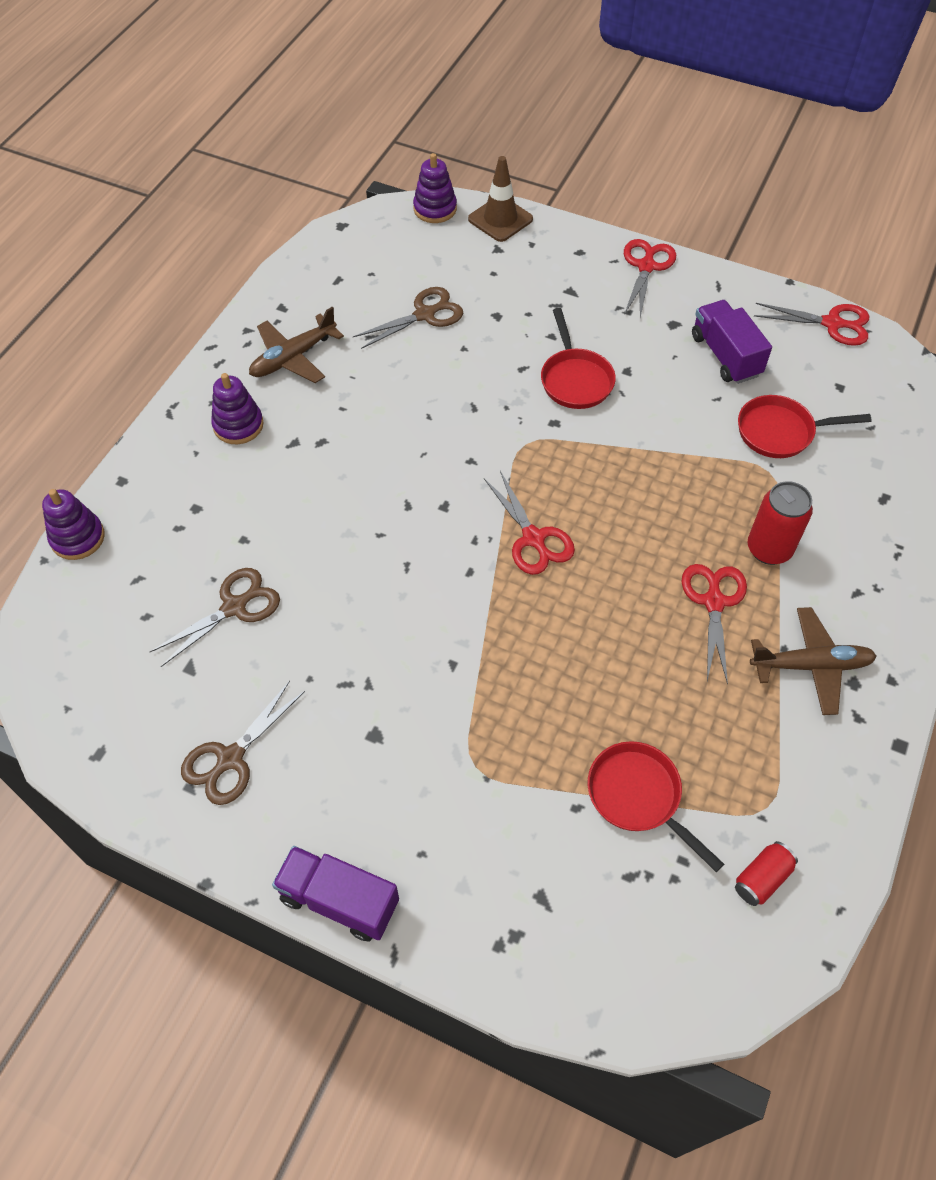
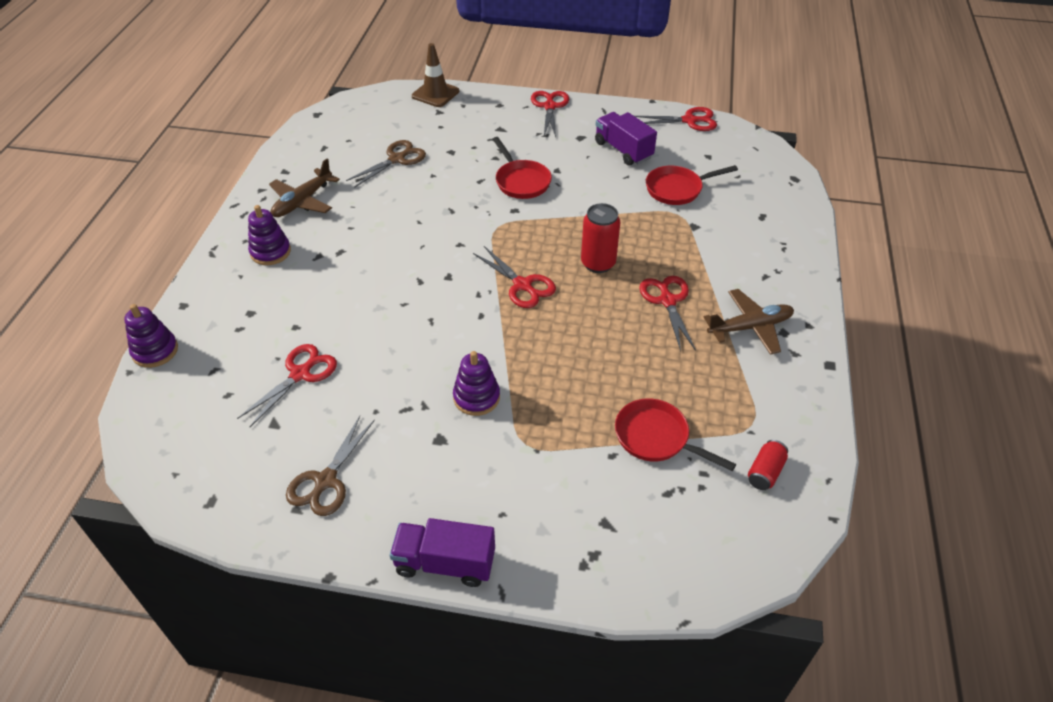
camera: 15 degrees left, 10 degrees down
(235, 607) = (300, 374): brown scissors -> red scissors
(435, 209) = (385, 94): purple stacking toy -> purple stacking toy (476, 397)
(769, 549) = (694, 261): red can -> red can (598, 263)

